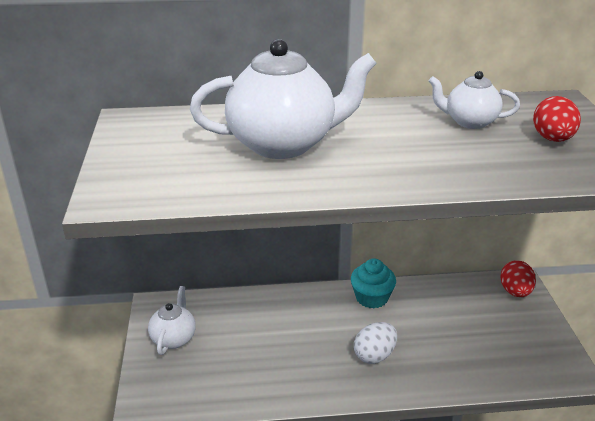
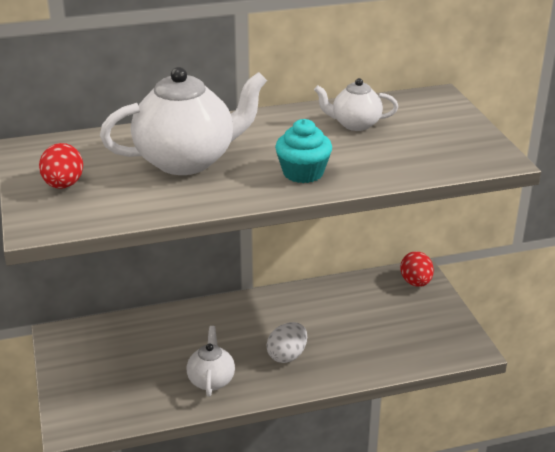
camera: 10 degrees left, 0 degrees up
(174, 338) = (85, 363): white teapot -> white teapot (211, 380)
(371, 298) = (277, 303): turquoise cupcake -> turquoise cupcake (303, 173)
(552, 139) = (429, 135): red egg -> red egg (63, 185)

